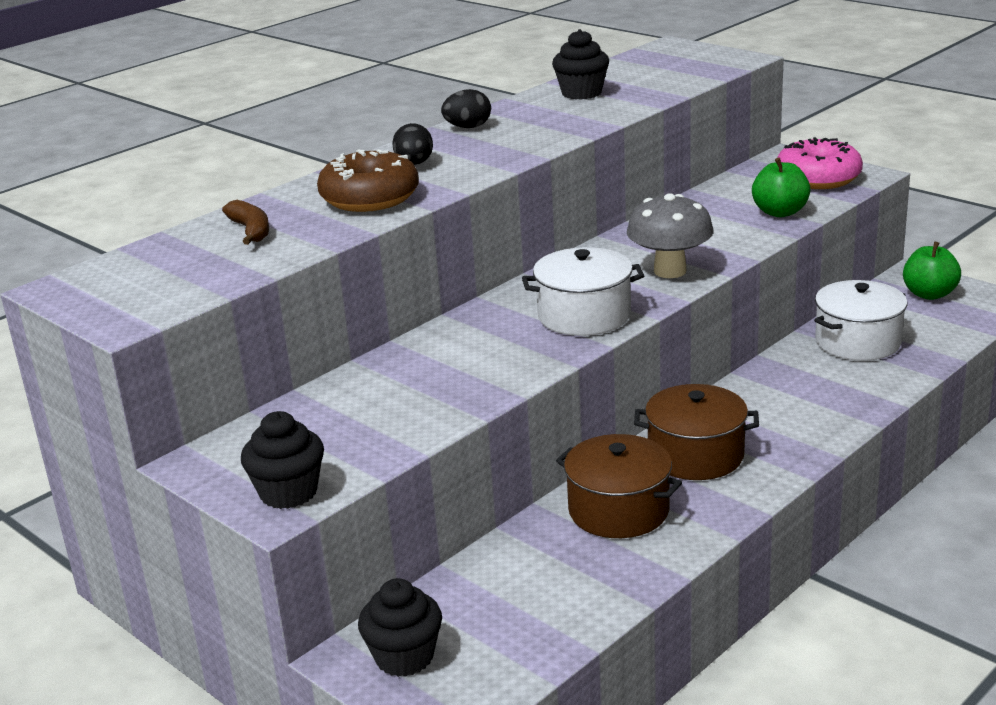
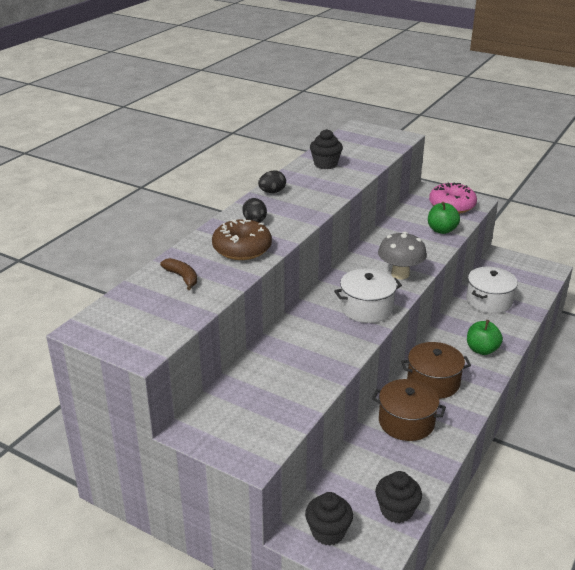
camera: 15 degrees left, 5 degrees up
(288, 492) = (254, 447): black cupcake -> black cupcake (396, 510)
(929, 294) = (513, 267): green apple -> green apple (482, 350)

